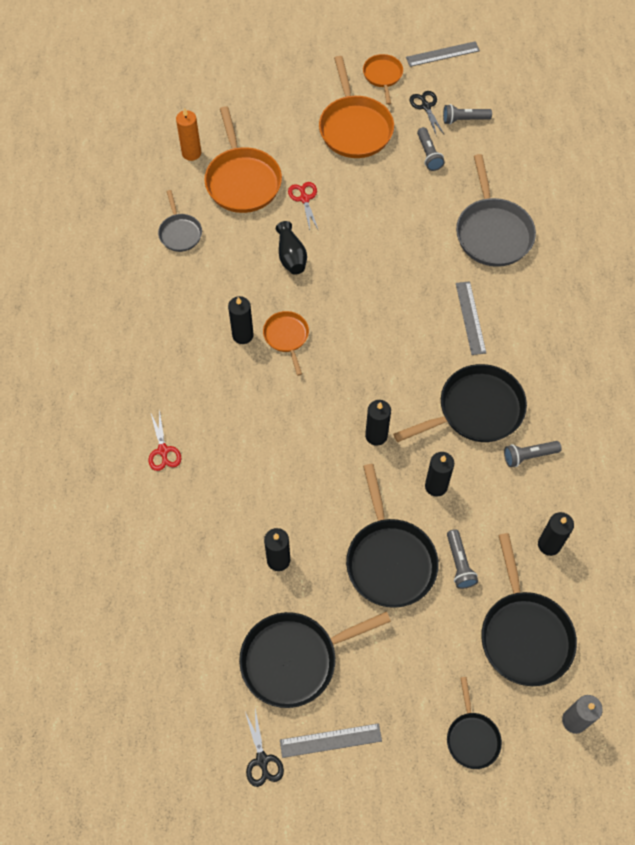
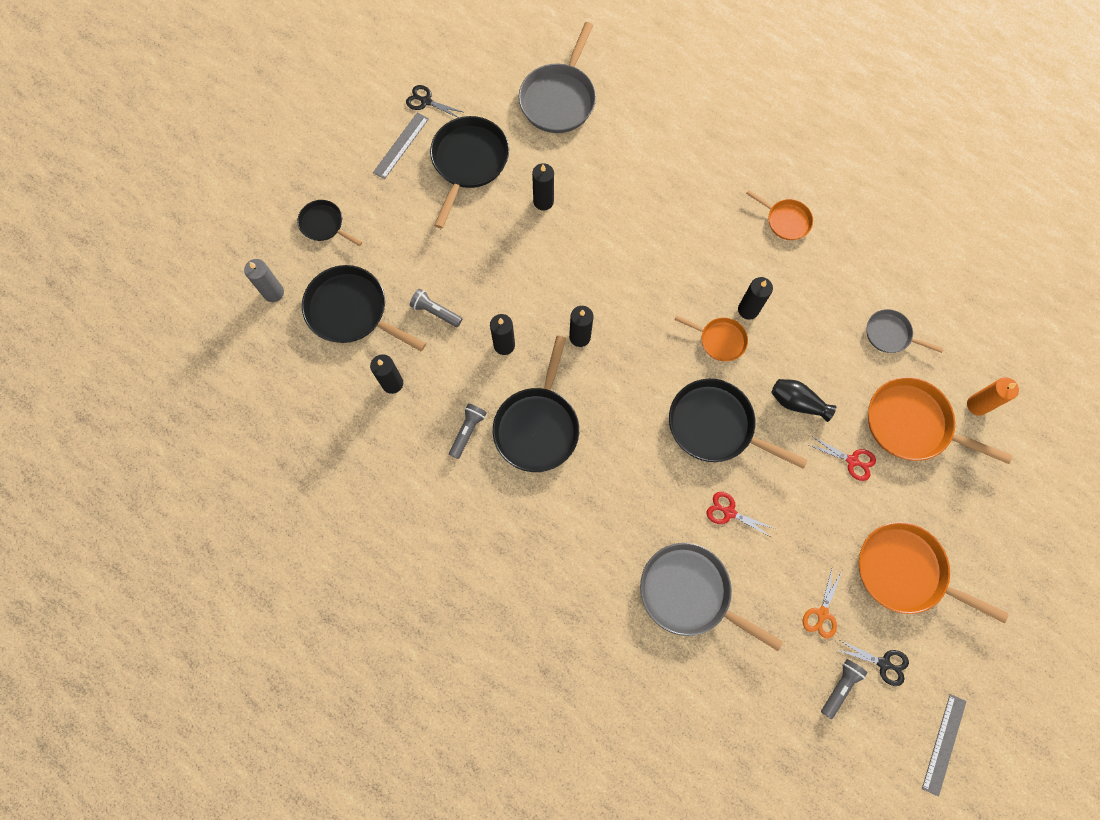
camera: 130 degrees right, 10 degrees up
(157, 633) = (559, 99): none -> grey pan
(163, 451) = (691, 188): red scissors -> red scissors (729, 512)
(383, 76) = (955, 655): orange pan -> orange pan (785, 220)
(389, 560) = (479, 269): black pan -> black pan (715, 426)
(428, 154) = (822, 614): grey flashlight -> orange scissors
(470, 317) = (621, 496): grey ruler -> none

